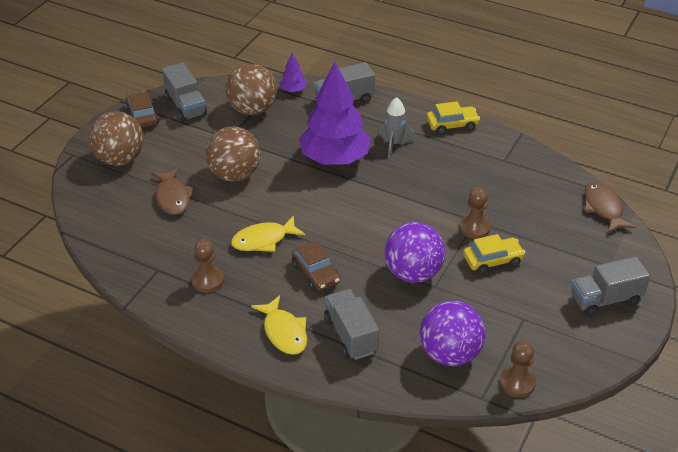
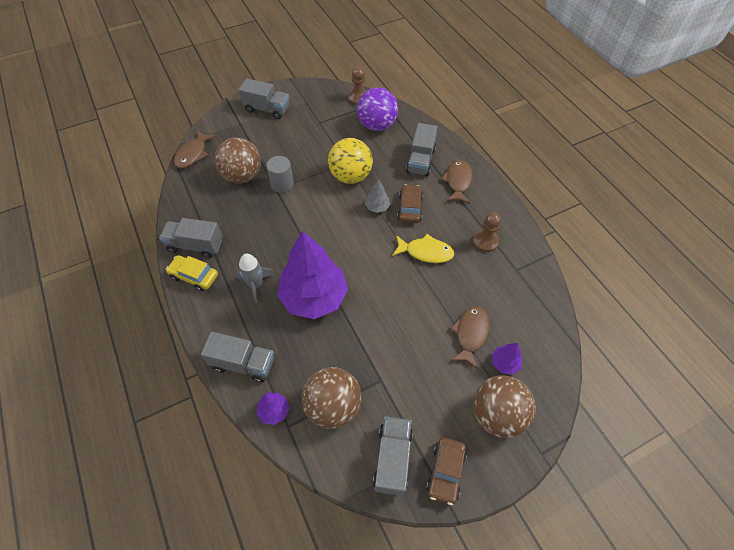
camera: 145 degrees left, 15 degrees up
(130, 192) = (504, 363): none -> purple tree
(234, 175) = (405, 329): brown ball -> brown ball (242, 176)
(284, 332) = (458, 182): yellow fish -> brown fish
(351, 256) = (377, 207): none -> grey tree
(413, 273) = (350, 176): purple ball -> yellow ball
(474, 228) = (282, 184): brown pawn -> grey cylinder
(482, 142) = (195, 246): none -> grey truck
(492, 260) = (297, 159): yellow car -> none

